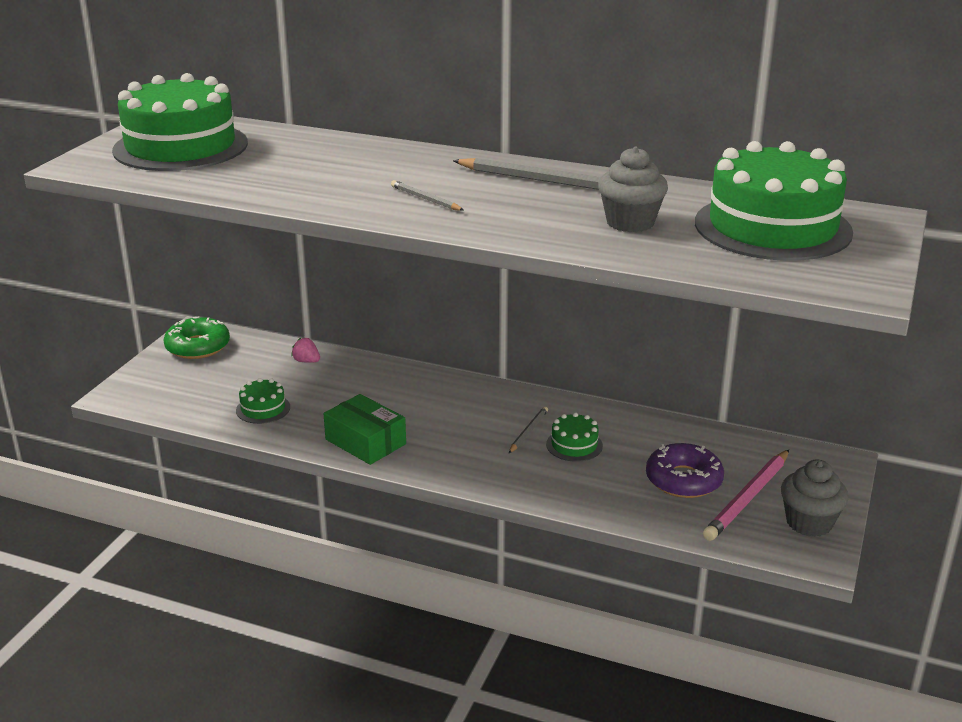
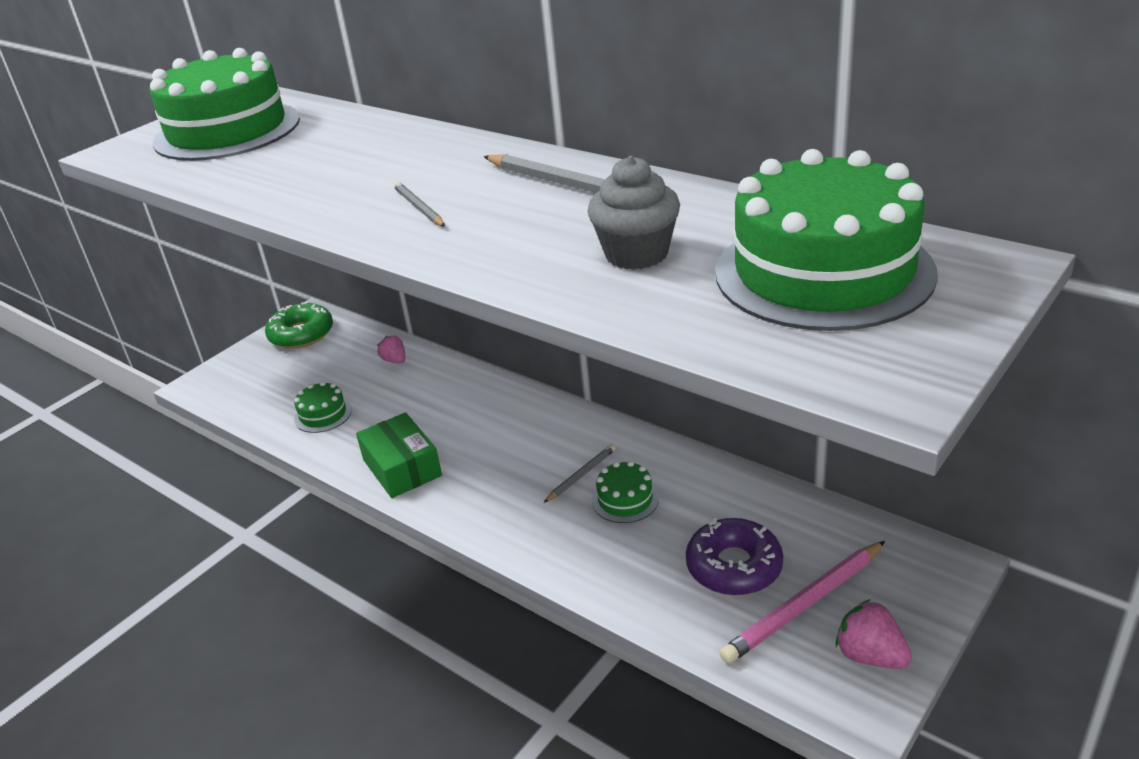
camera: 20 degrees right, 5 degrees up
(809, 523) = (870, 656): grey cupcake -> pink strawberry

